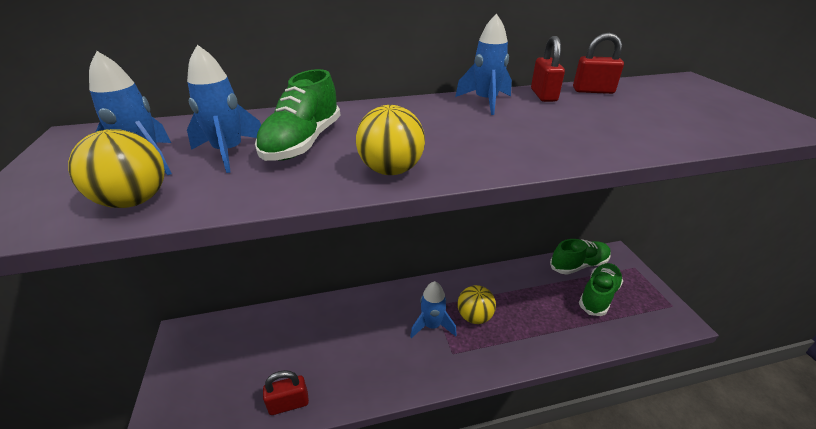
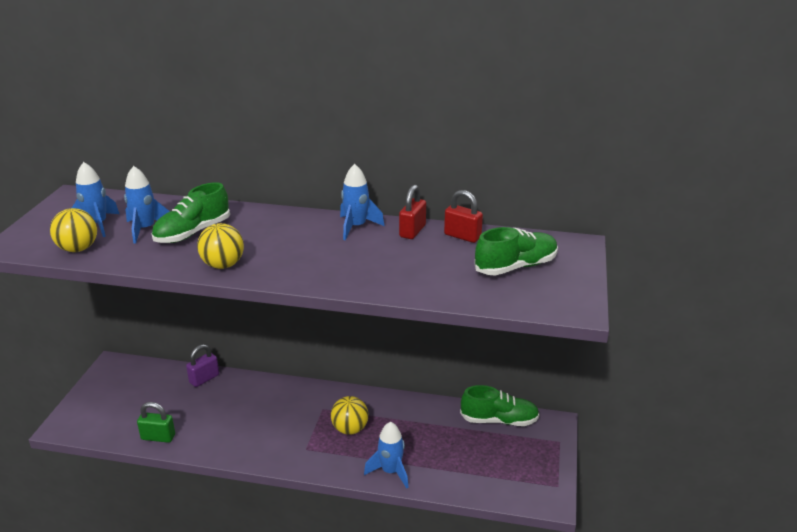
camera: 25 degrees right, 5 degrees down
(289, 403) = (158, 437): red padlock -> green padlock
(297, 315) = (204, 379): none -> purple padlock
(432, 326) = (306, 423): blue rocket -> blue rocket (390, 471)
(598, 295) = (488, 452): green shoe -> green shoe (516, 267)

